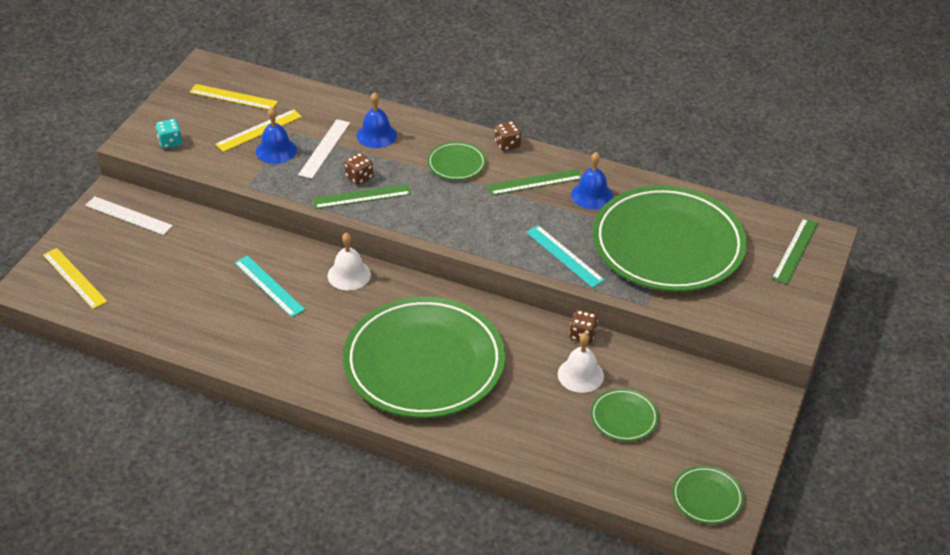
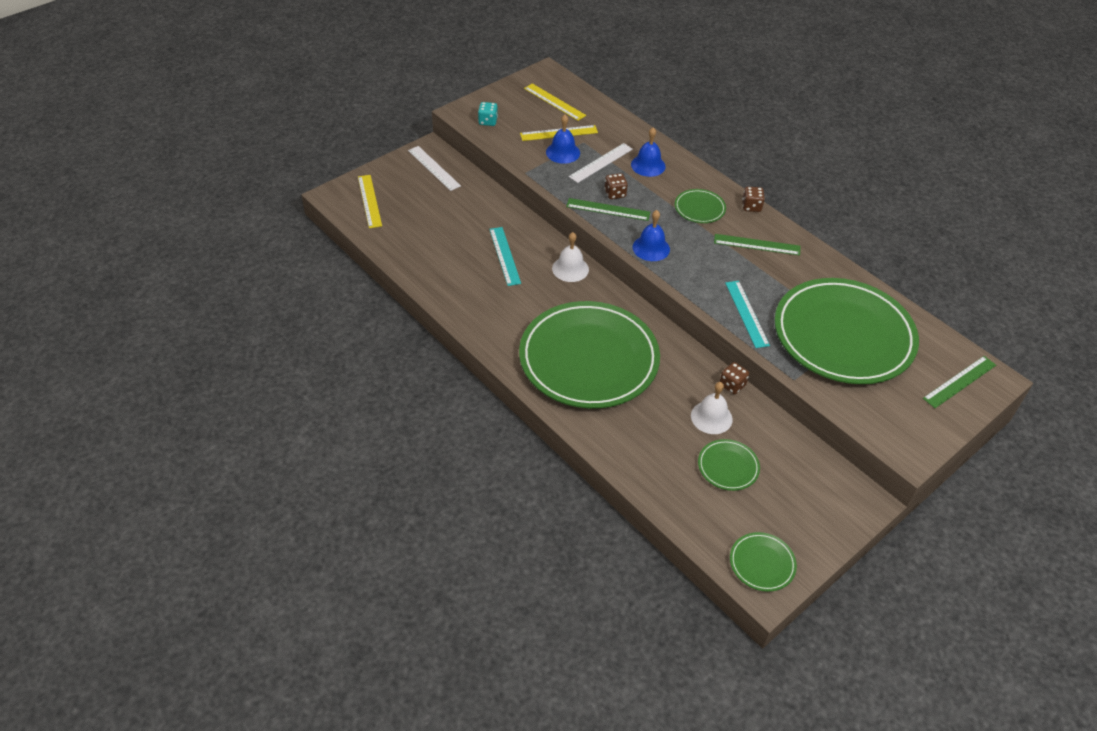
camera: 25 degrees right, 5 degrees up
(592, 195) = (800, 271): blue bell -> blue bell (651, 248)

